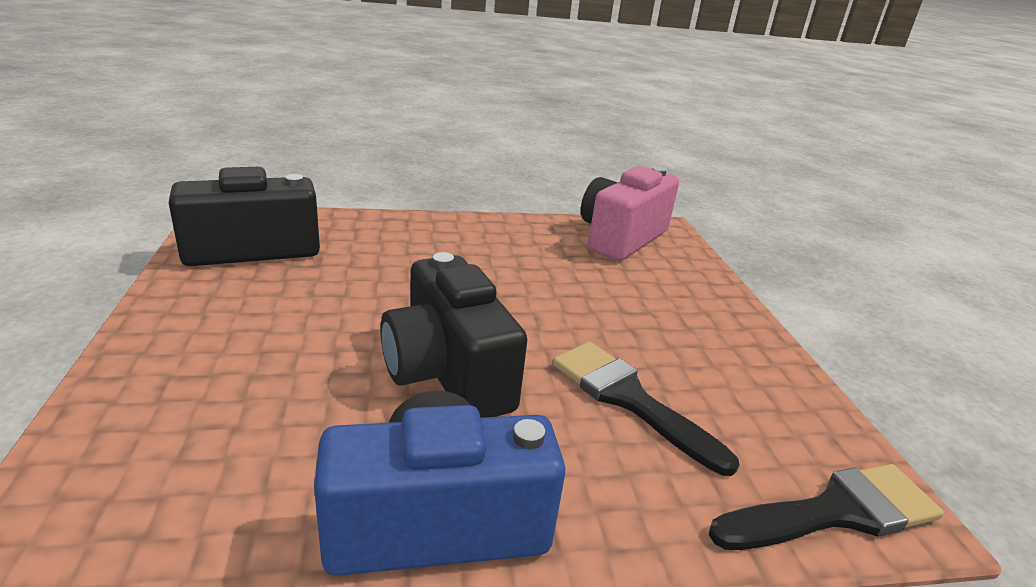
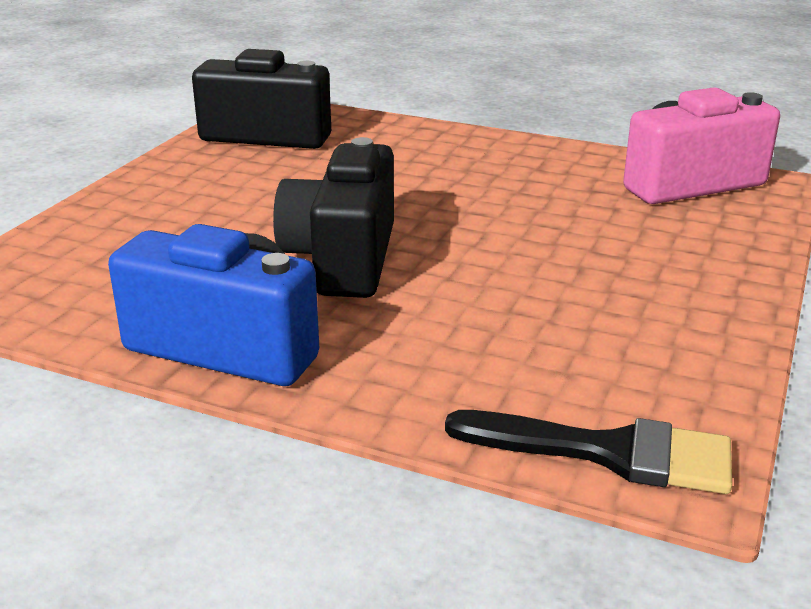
camera: 35 degrees right, 0 degrees up
(629, 399) = (498, 318): black brush -> none

